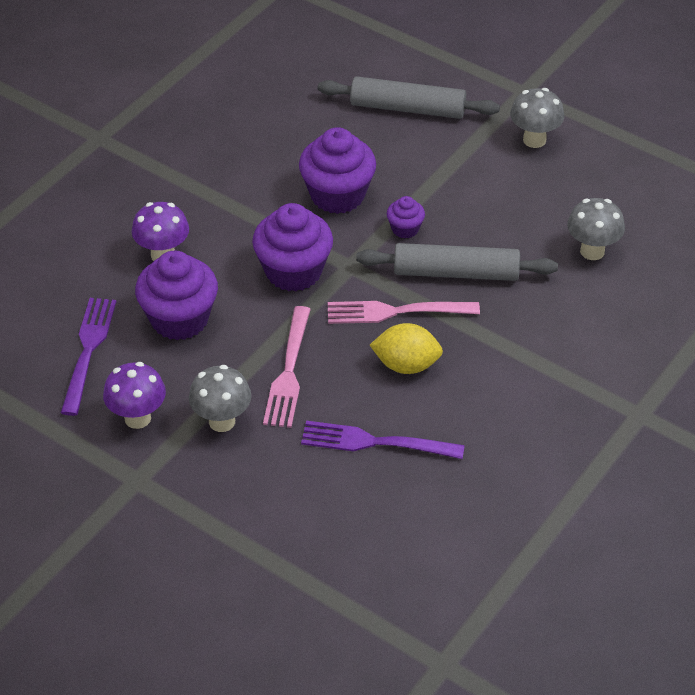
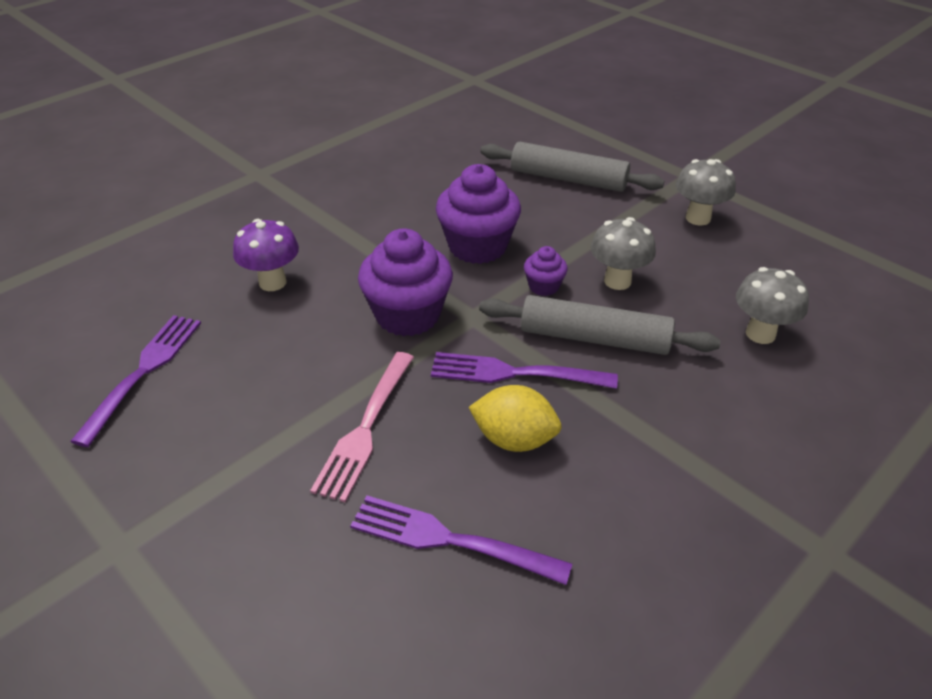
camera: 10 degrees right, 5 degrees down
(137, 418) = (159, 461): purple mushroom -> none
(179, 319) = (261, 350): purple cupcake -> none
(222, 421) = (260, 481): grey mushroom -> grey mushroom (617, 281)
(396, 312) = (515, 373): pink fork -> purple fork

